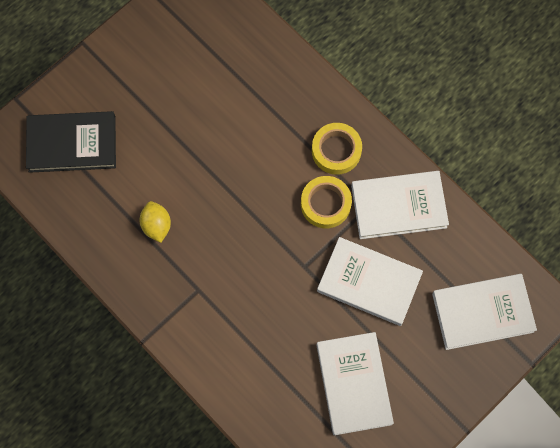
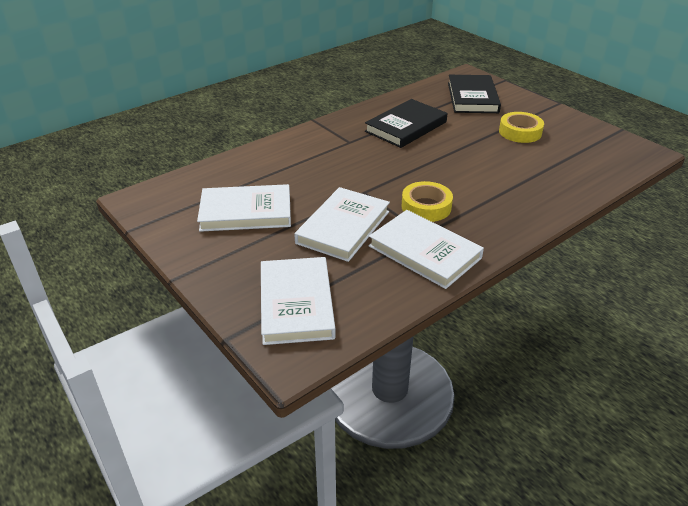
camera: 95 degrees right, 35 degrees down
(156, 225) = (406, 127): yellow lemon -> black book
(336, 151) = (483, 216): yellow tape -> yellow tape (520, 132)
(398, 206) = (424, 252): white book -> white book turned 45 degrees counterclockwise

